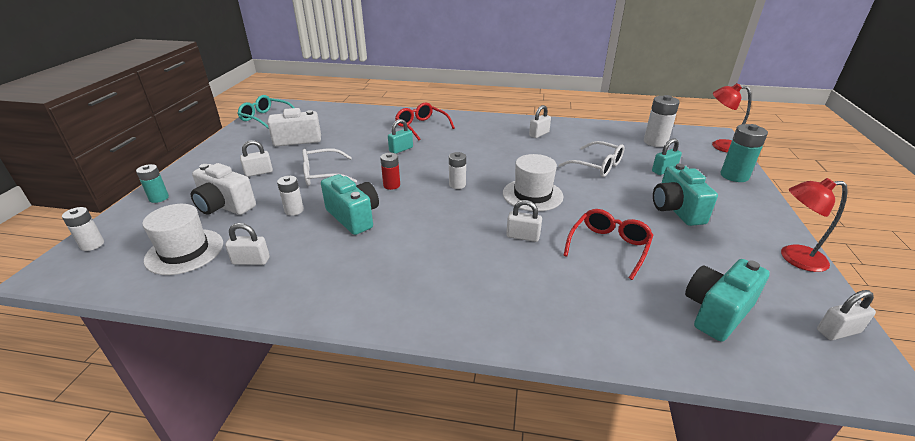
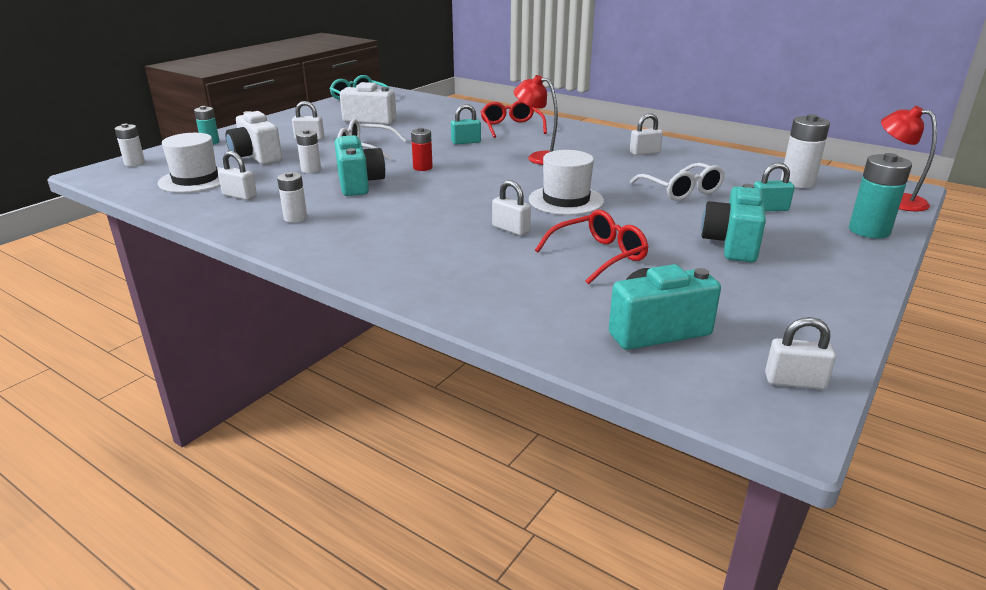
camera: 25 degrees right, 5 degrees down
(457, 185) = (491, 178): white battery -> white battery (295, 218)
(794, 258) = (836, 314): red lamp -> red lamp (539, 157)

